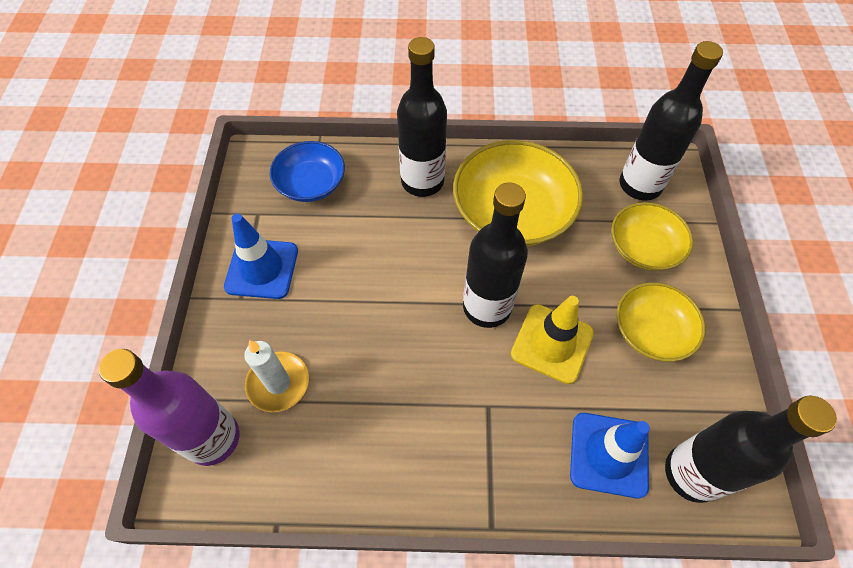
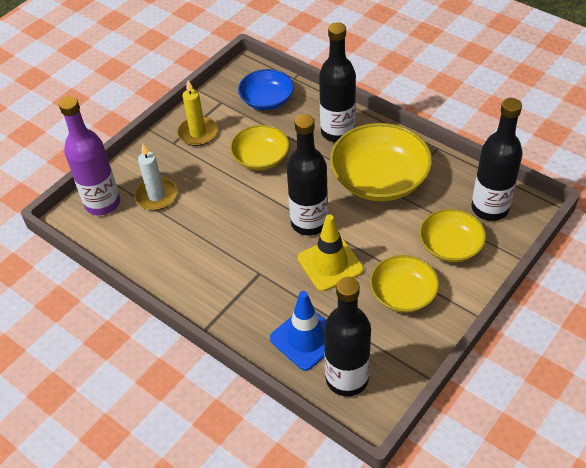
camera: 40 degrees right, 10 degrees down
(262, 269) = (198, 133): blue traffic cone -> yellow candle
(365, 258) = (261, 158): none -> yellow bowl

